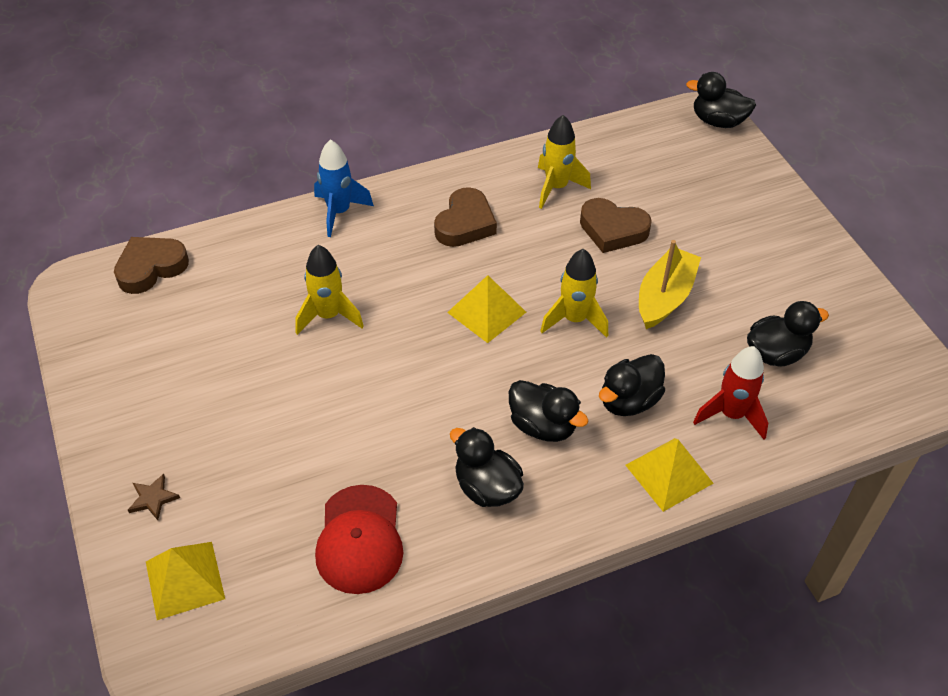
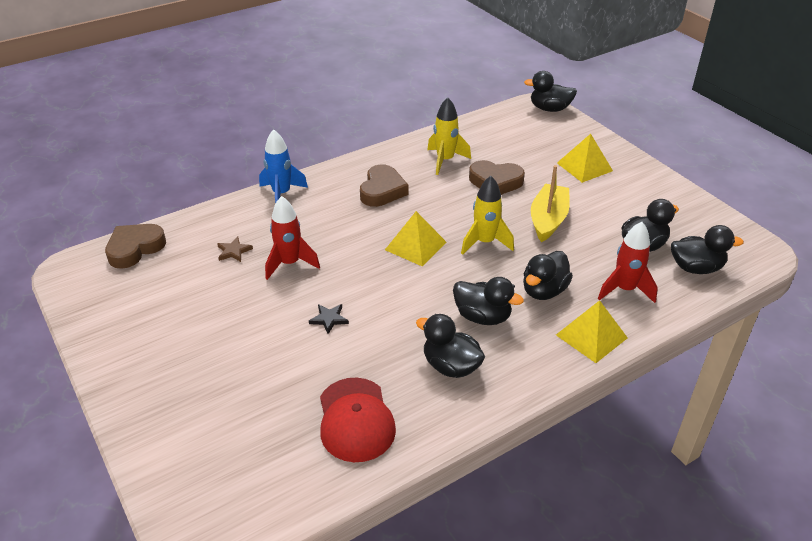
camera: 10 degrees left, 10 degrees down
(153, 498) = (168, 415): brown star -> brown star (233, 251)
(184, 580) = (209, 474): yellow pyramid -> yellow pyramid (584, 167)
(328, 316) = (290, 263): yellow rocket -> red rocket
(358, 401) = (329, 319): none -> black star
(834, 396) = (696, 268): none -> black duck

